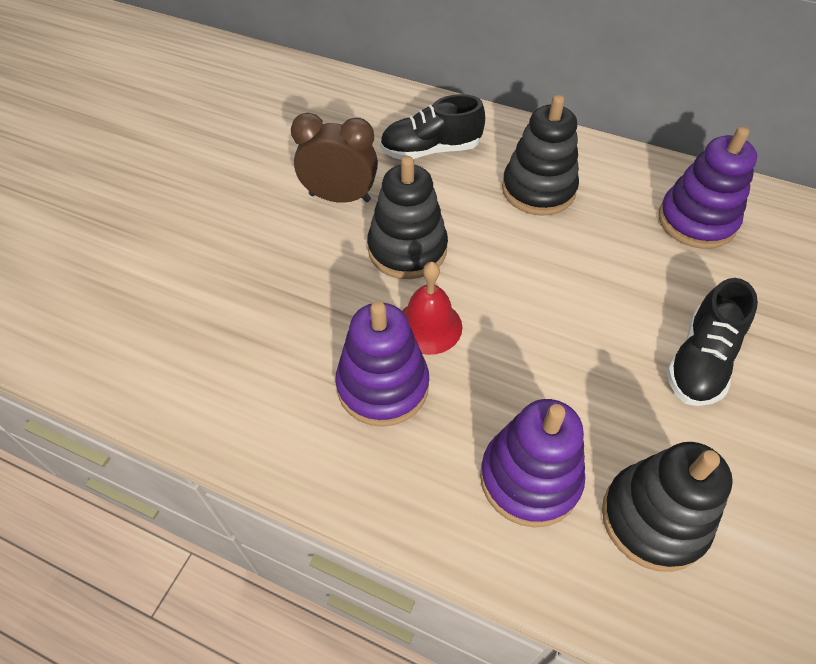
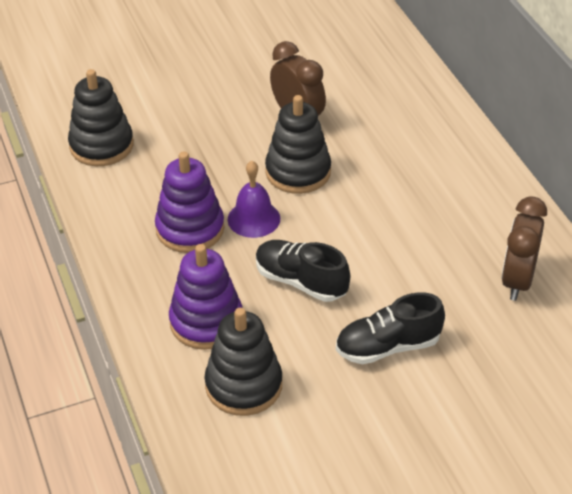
camera: 45 degrees right, 10 degrees down
(428, 326) = (254, 219): red bell -> purple bell
(430, 150) = (396, 124): black shoe -> black shoe (301, 282)
(538, 190) = (433, 192): black stacking toy -> black stacking toy (101, 146)
(696, 221) = (517, 281): purple stacking toy -> brown clock

